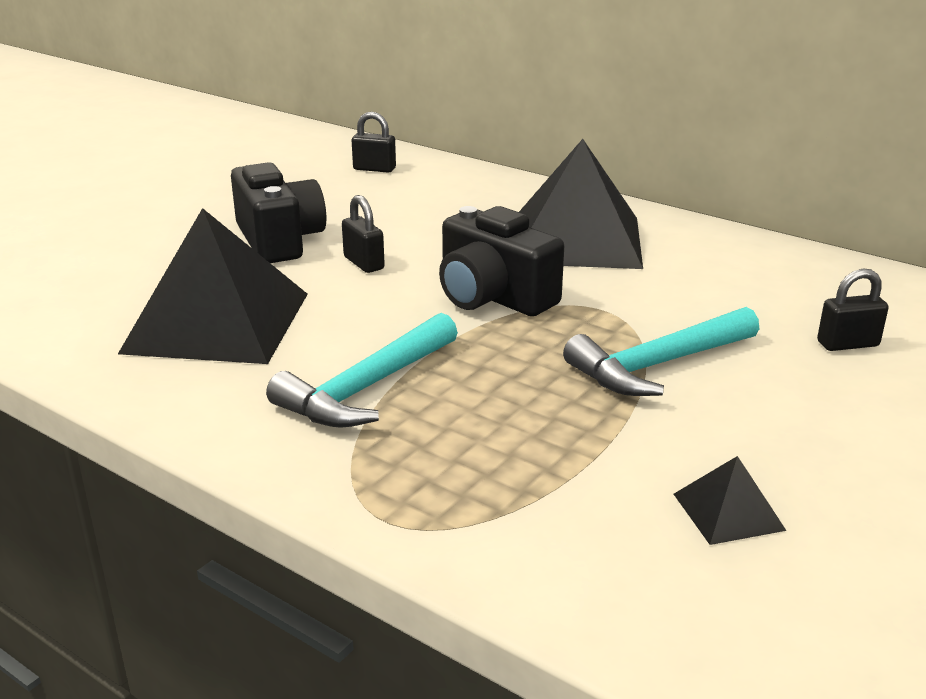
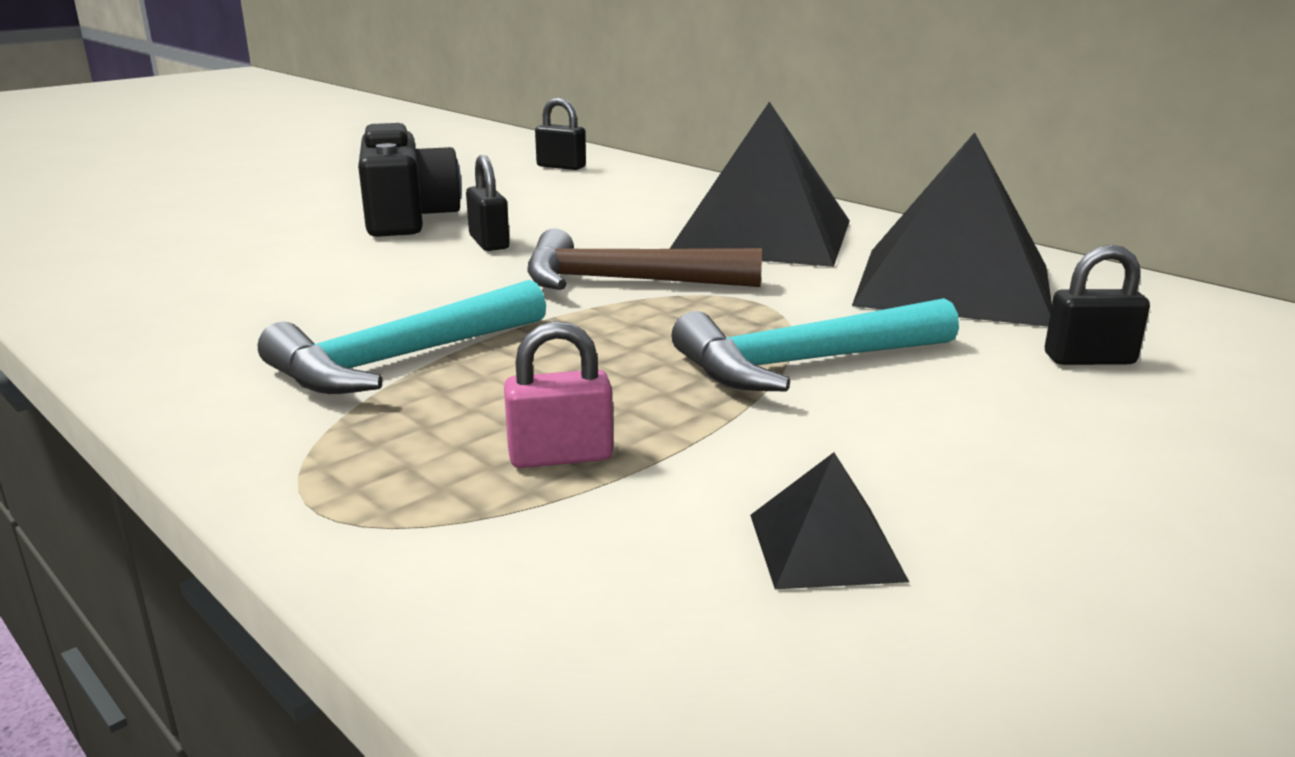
camera: 10 degrees right, 5 degrees down
(218, 322) = (275, 284): black pyramid -> black pyramid (954, 284)
(493, 297) = (624, 281): black camera -> brown hammer
(529, 461) = (560, 456): none -> pink padlock

